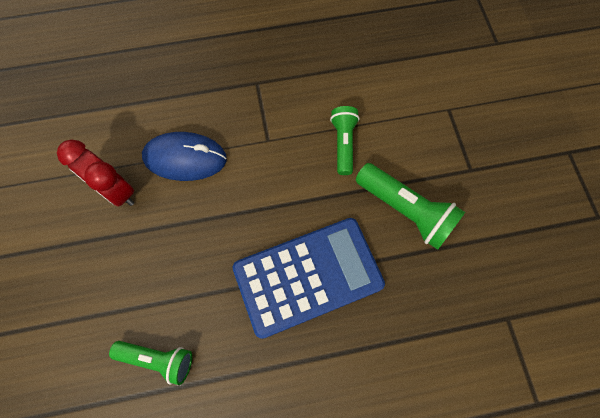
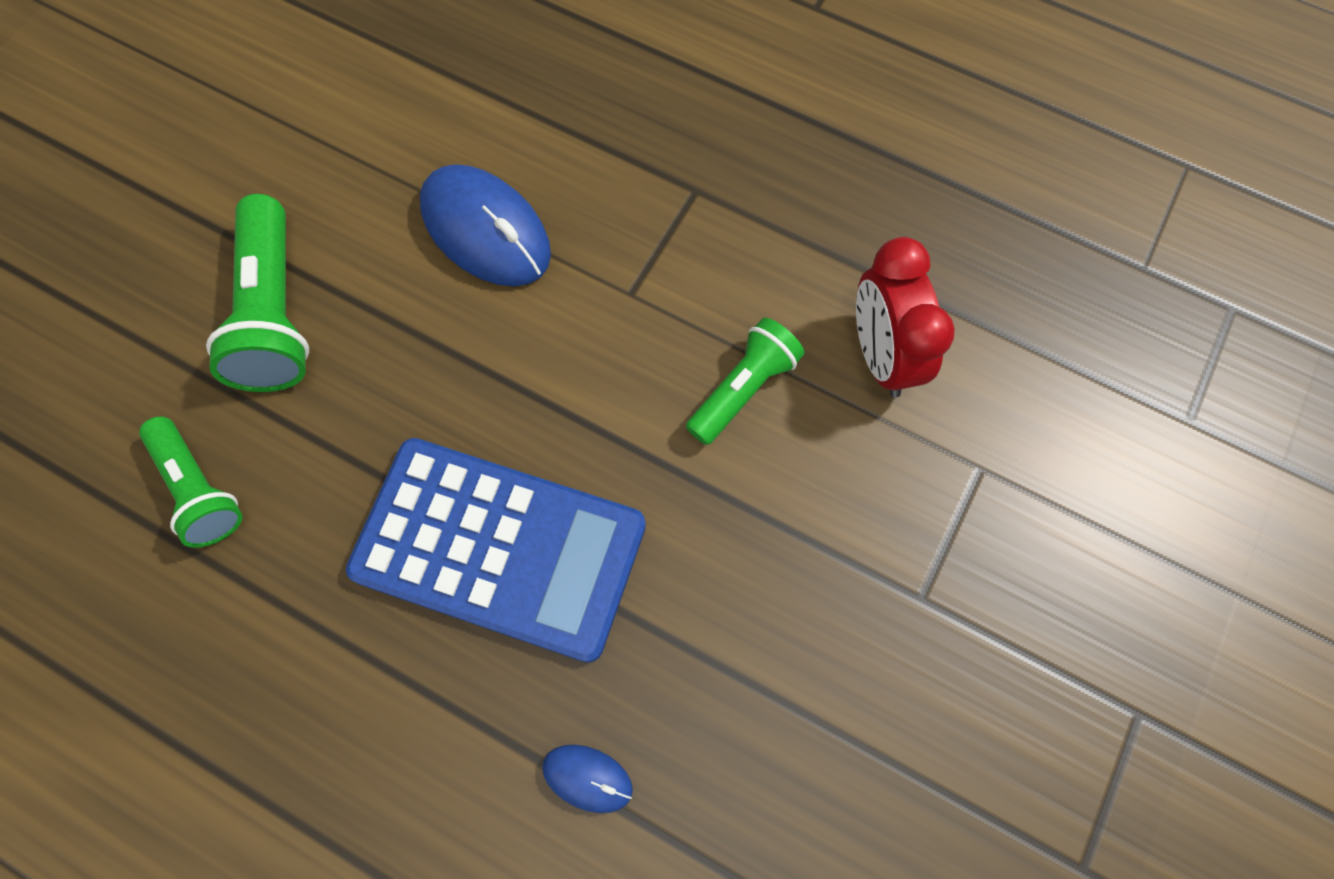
camera: 40 degrees right, 0 degrees up
(116, 191) = (352, 207): red clock -> red clock (881, 355)
(405, 211) = (744, 575): green flashlight -> green flashlight (275, 313)
(420, 332) = (587, 778): none -> blue mouse

